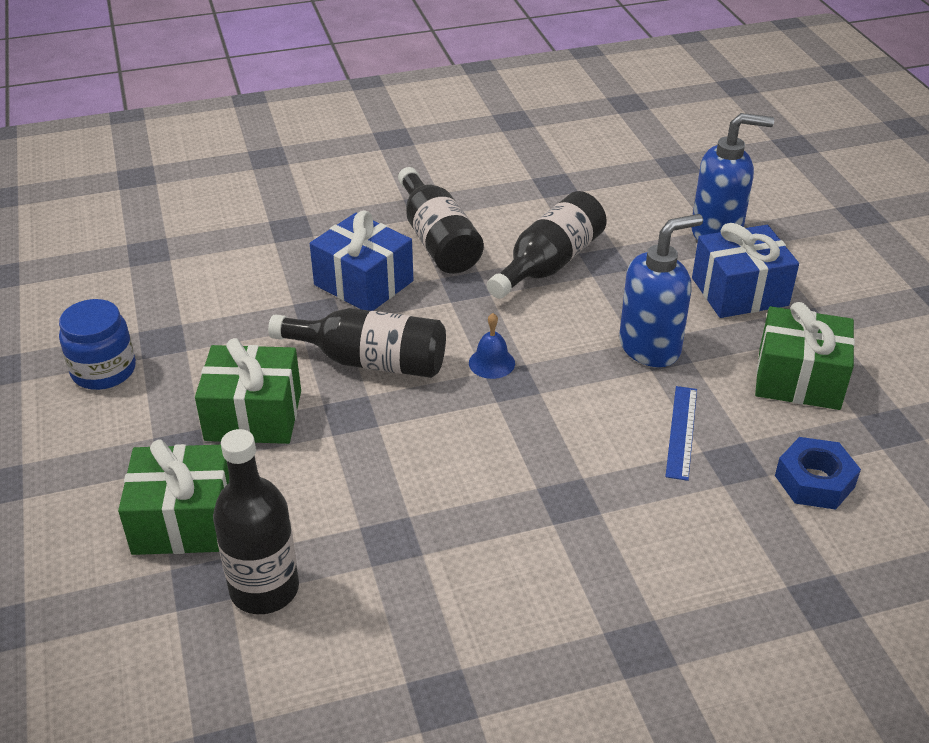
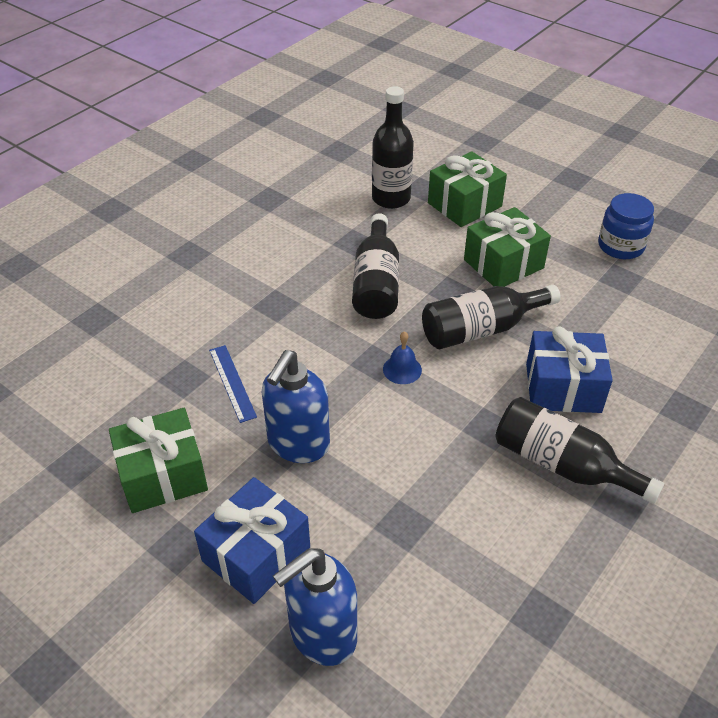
camera: 145 degrees right, 5 degrees up
(549, 263) = (446, 491): black bottle -> black bottle (376, 283)
(814, 481) = (122, 390): blue nut -> none

